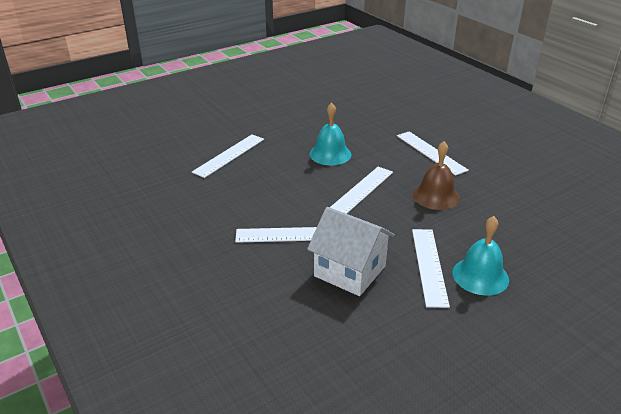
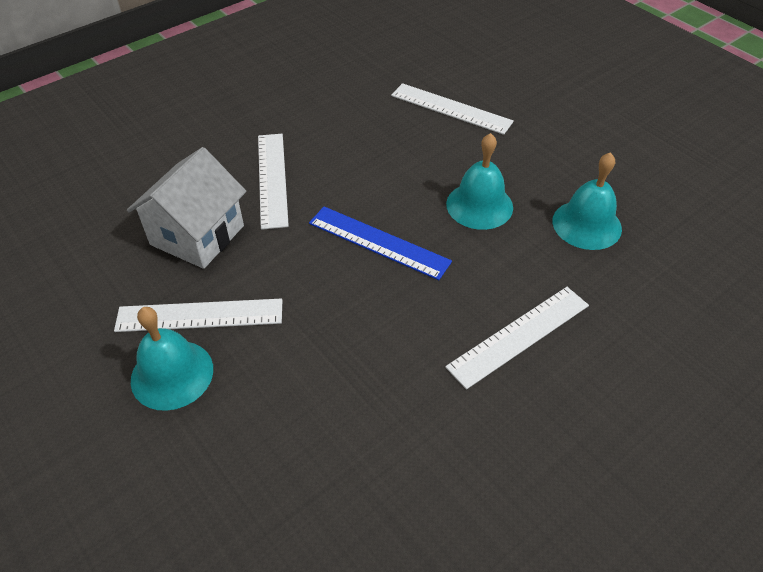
camera: 85 degrees right, 15 degrees up
(349, 124) = (586, 224): none -> turquoise bell
(360, 191) = (378, 242): white ruler -> blue ruler
(436, 196) = (375, 334): brown bell -> none

